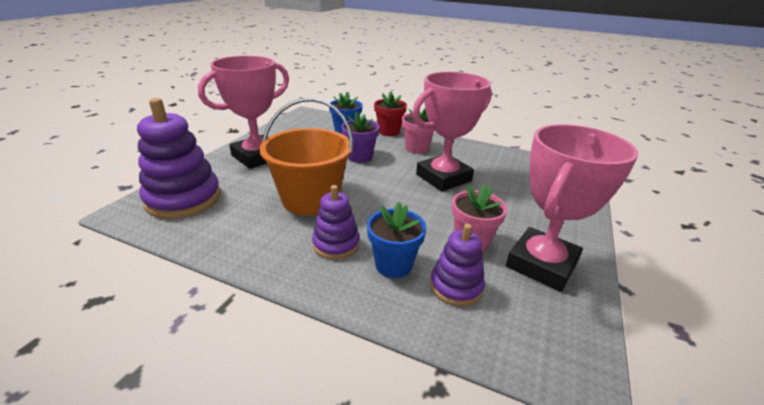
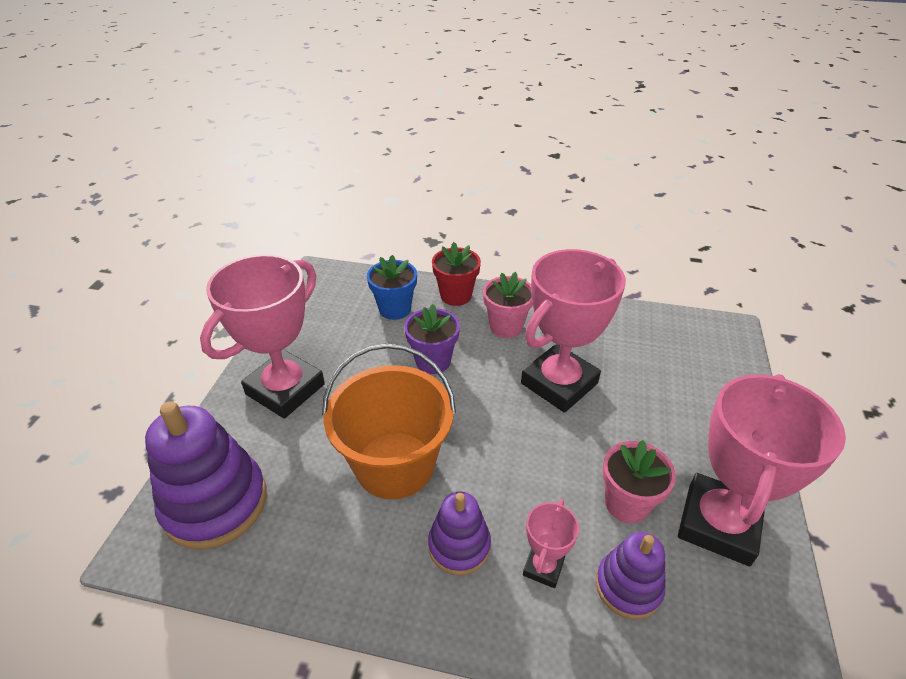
camera: 10 degrees left, 10 degrees up
(393, 265) = (543, 567): blue flower pot -> pink trophy

